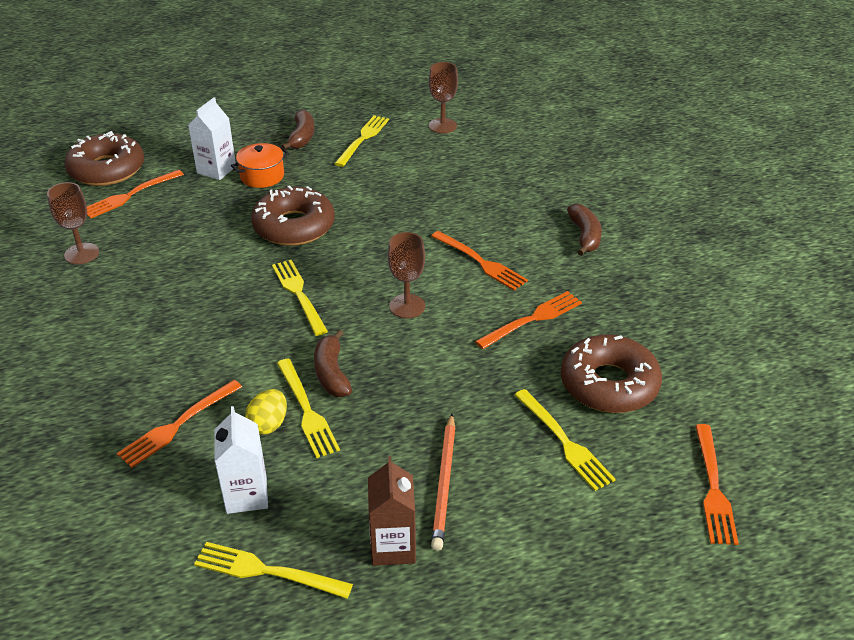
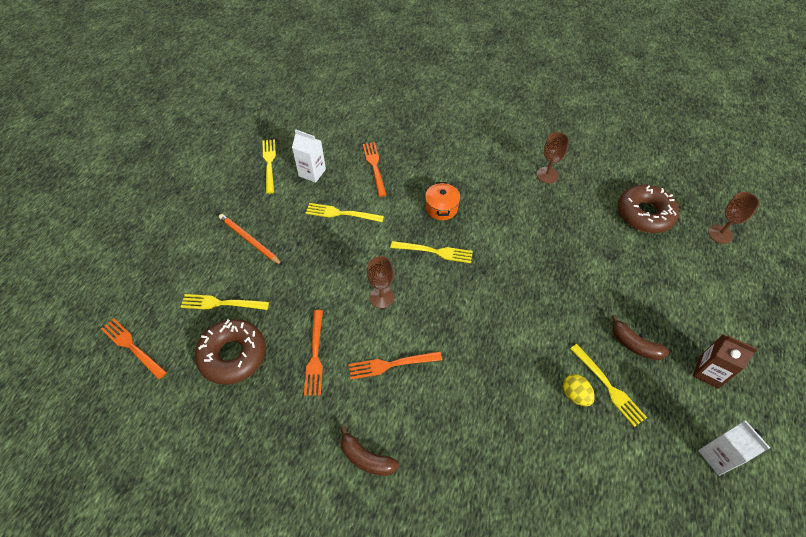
camera: 125 degrees right, 15 degrees up
(130, 195) = (602, 214): orange fork -> none
(216, 170) = (611, 270): white carton -> white carton (718, 456)
(262, 176) = (586, 292): orange pot -> orange pot (441, 208)
(266, 571) = (269, 163): yellow fork -> yellow fork turned 60 degrees counterclockwise
(268, 424) = (345, 196): yellow egg -> yellow egg (575, 395)
(294, 226) = (508, 281): brown donut -> none
(331, 373) = (358, 235): brown banana -> none
(393, 546) = (238, 205): brown carton -> brown carton (708, 372)
(442, 126) = (600, 466): brown goblet -> brown goblet (720, 234)

